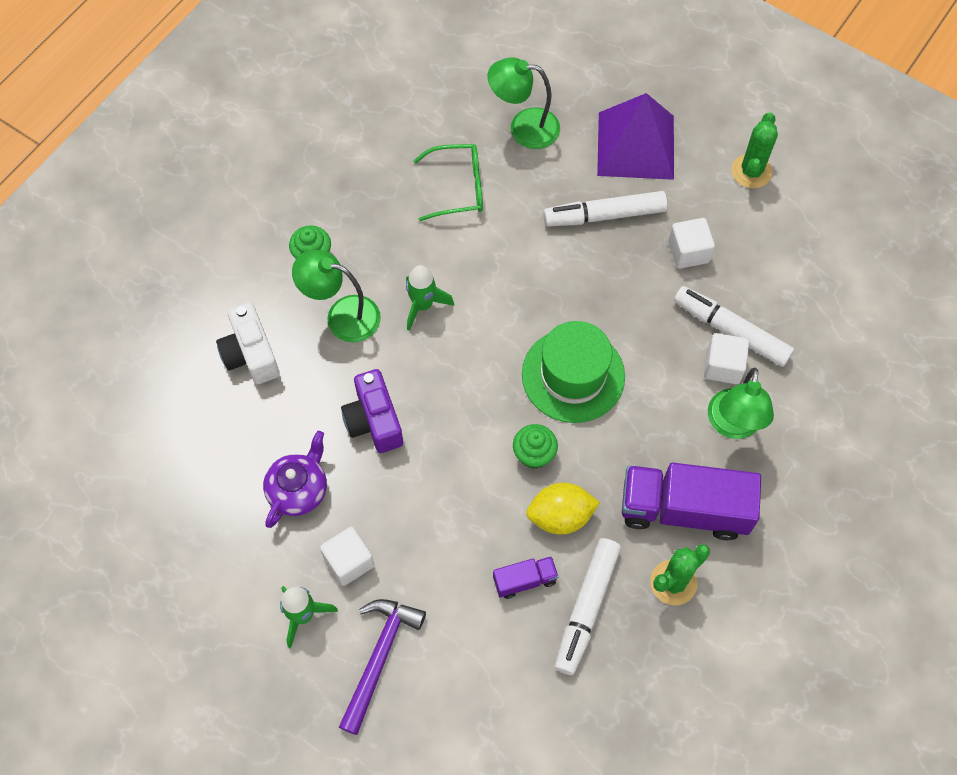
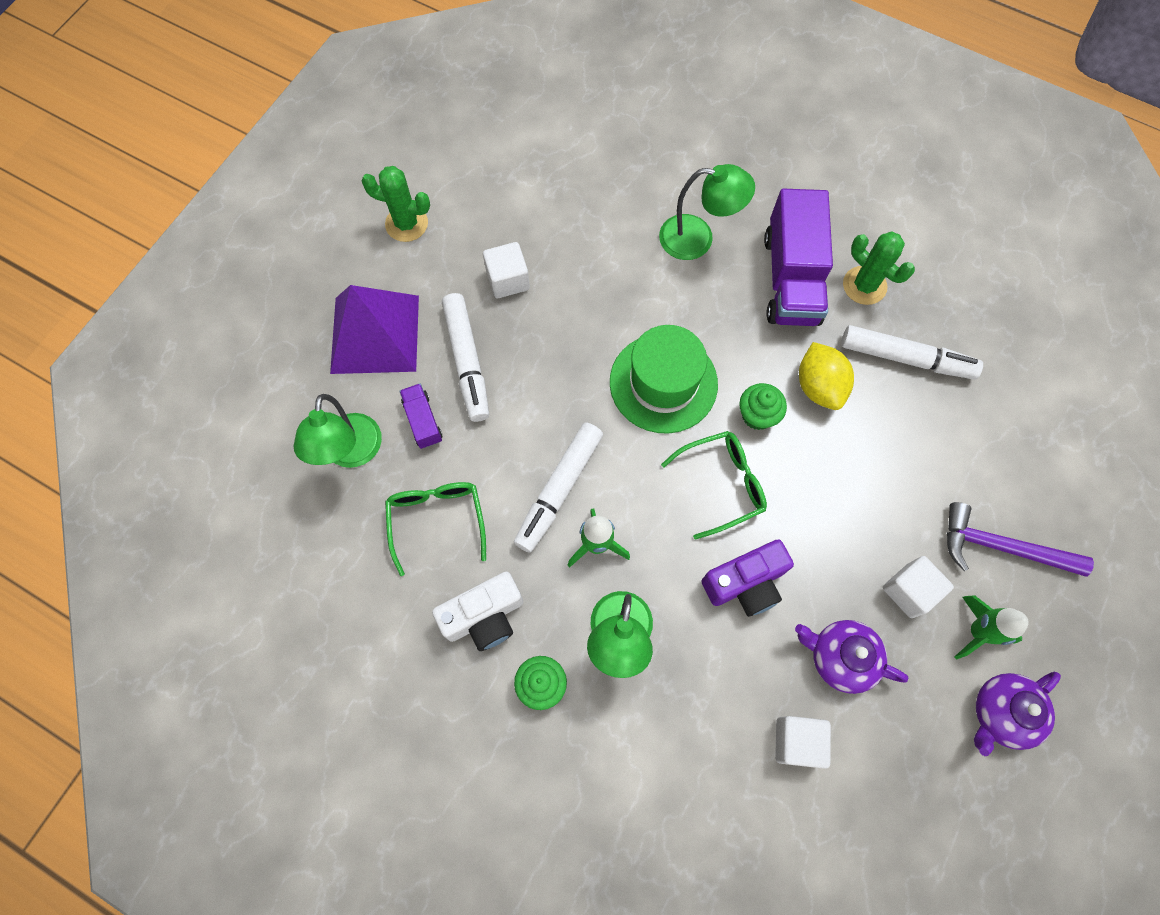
camera: 95 degrees left, 5 degrees up
(229, 619) = (1001, 713): none -> purple teapot
(251, 354) = (682, 742): white camera -> white camera (484, 616)
(468, 414) = (722, 484): none -> green glasses
(525, 580) = (891, 415): purple truck -> purple truck (423, 421)
(723, 366) = (636, 247): white cube -> white cube (797, 741)
(731, 330) = (595, 241): white marker -> white marker (559, 490)

